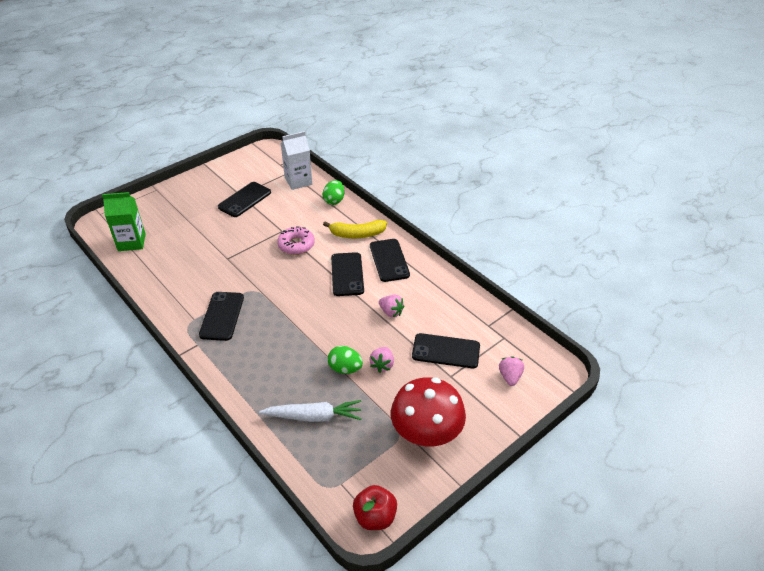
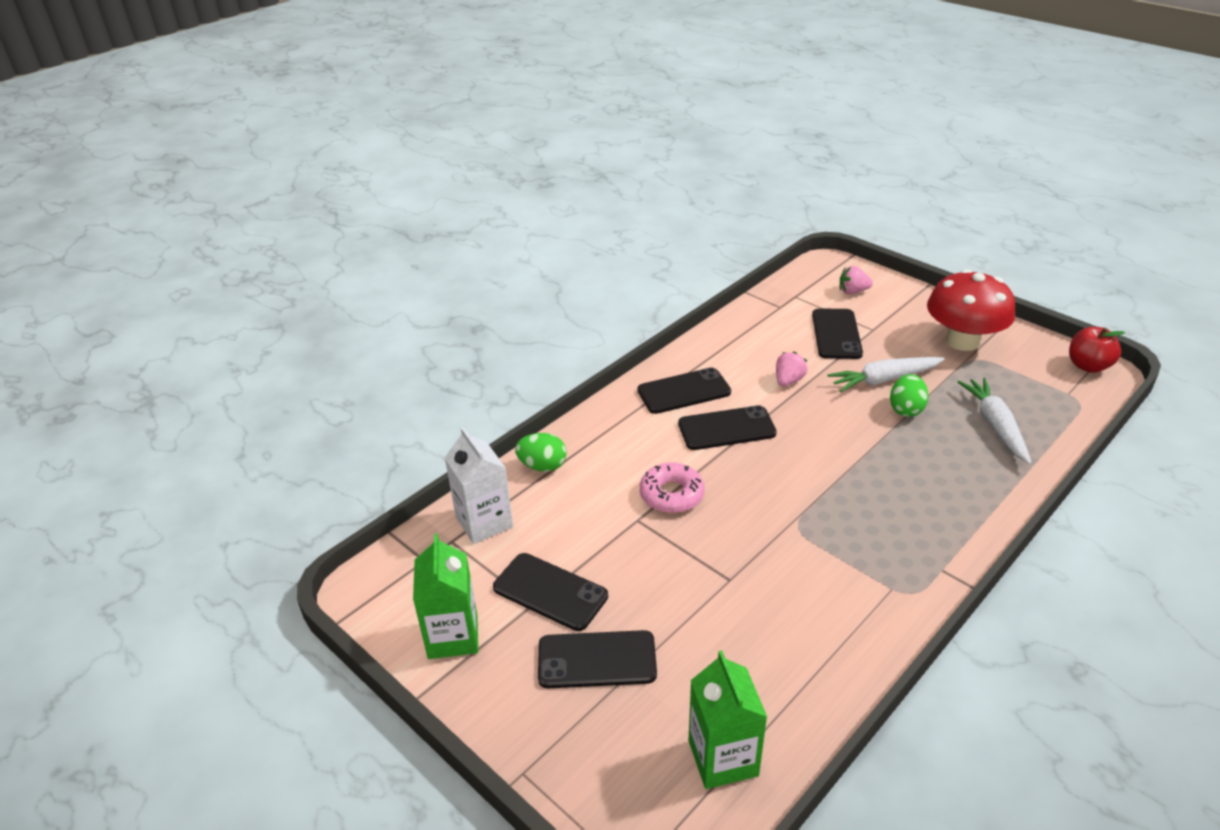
camera: 95 degrees left, 5 degrees down
(222, 316) = (870, 553): black phone -> black phone (597, 660)
(231, 172) = (453, 636): none -> green carton
(357, 234) = (630, 429): yellow banana -> none
(382, 365) = (883, 380): pink strawberry -> white carrot

